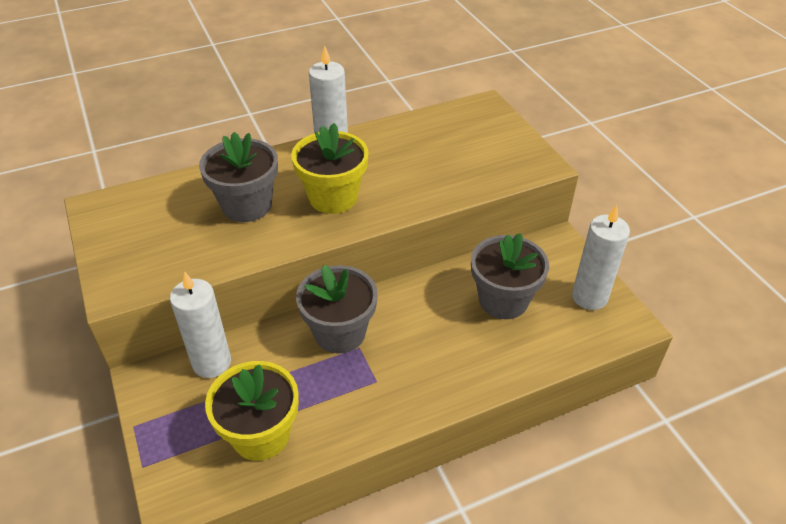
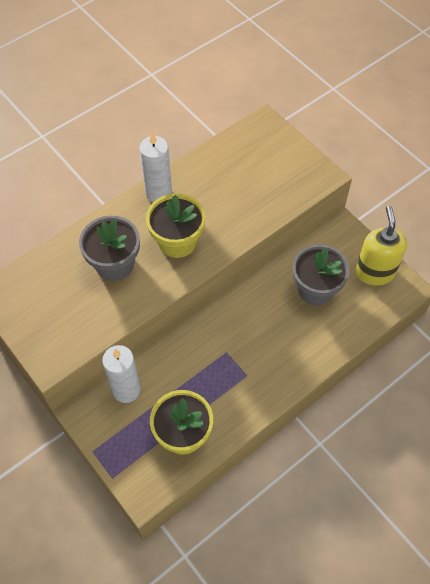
camera: 15 degrees left, 15 degrees up
(340, 333) = (208, 344): grey flower pot -> none
(589, 297) = (374, 272): white candle -> yellow soap dispenser

